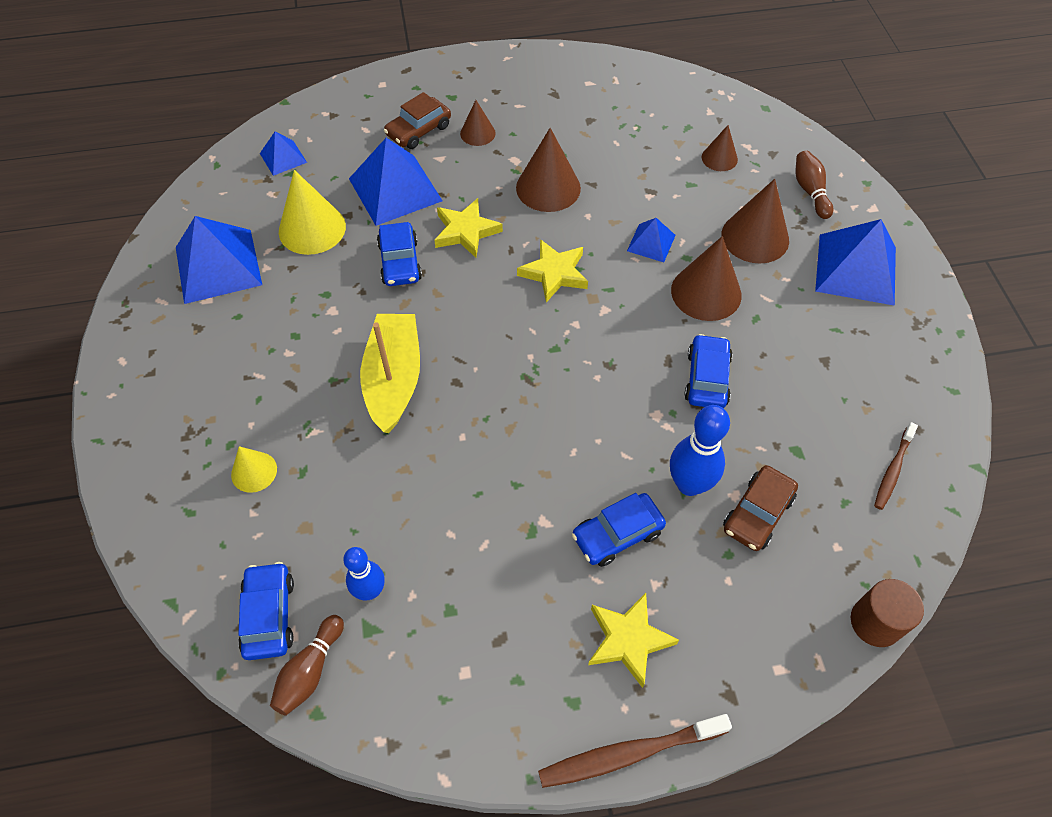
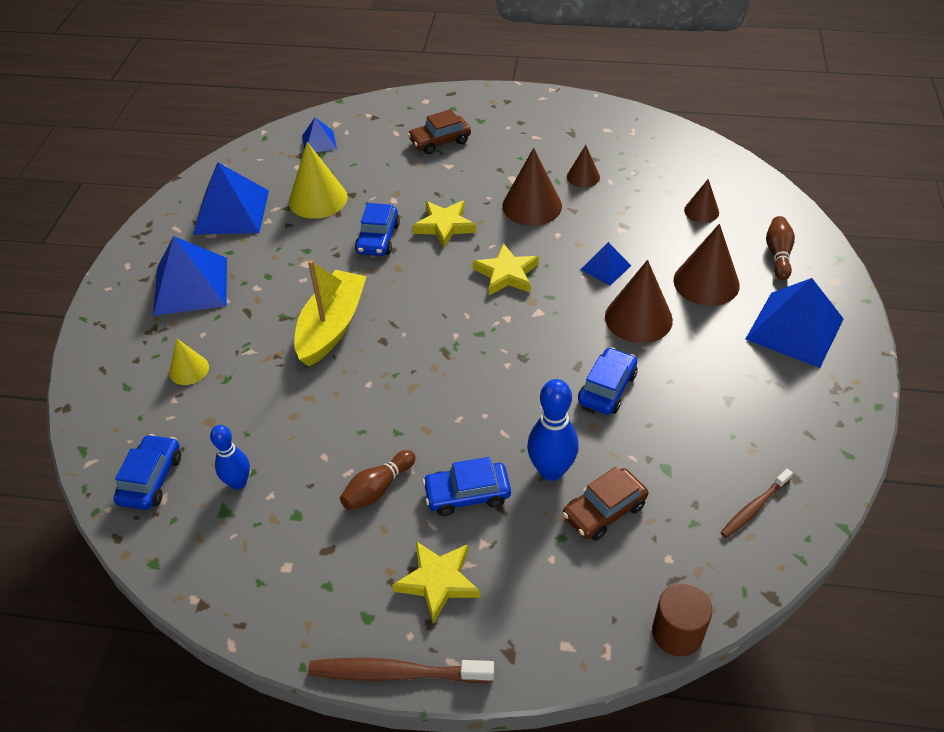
camera: 20 degrees right, 10 degrees down
(310, 671) = (163, 529): brown bowling pin -> brown bowling pin (378, 488)
(395, 189) = (399, 182): blue pyramid -> blue pyramid (191, 286)
(477, 133) = (489, 152): brown cone -> brown cone (583, 177)

